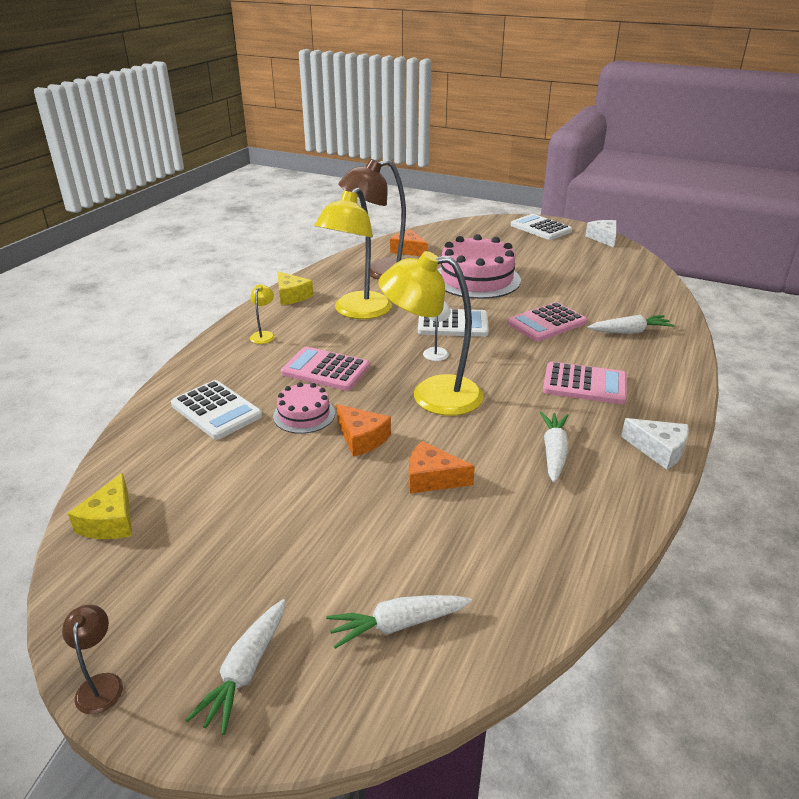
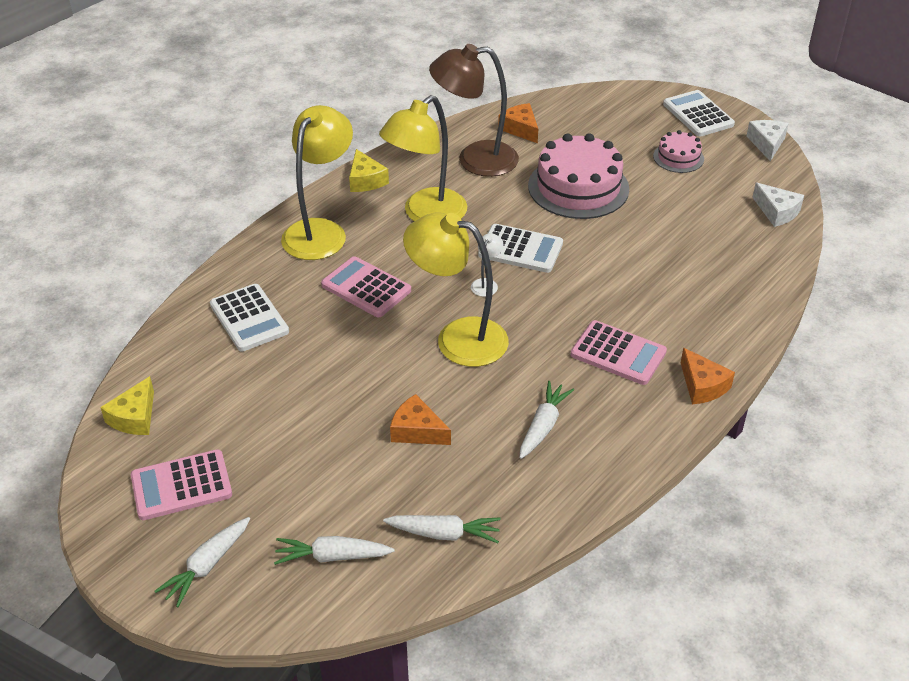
camera: 15 degrees right, 10 degrees up
(100, 684) = (104, 552): brown lamp -> none
(264, 335) = (320, 231): yellow lamp -> yellow lamp, size x2.47
(304, 415) = (327, 338): pink cake -> pink cake (678, 157)
(361, 438) = (370, 375): orange cheese -> orange cheese (702, 386)
(546, 323) = (623, 265): pink calculator -> pink calculator (181, 485)
(629, 332) = (709, 293): white carrot -> white carrot (444, 534)
(658, 450) = (646, 443): white cheese -> white cheese (777, 212)

